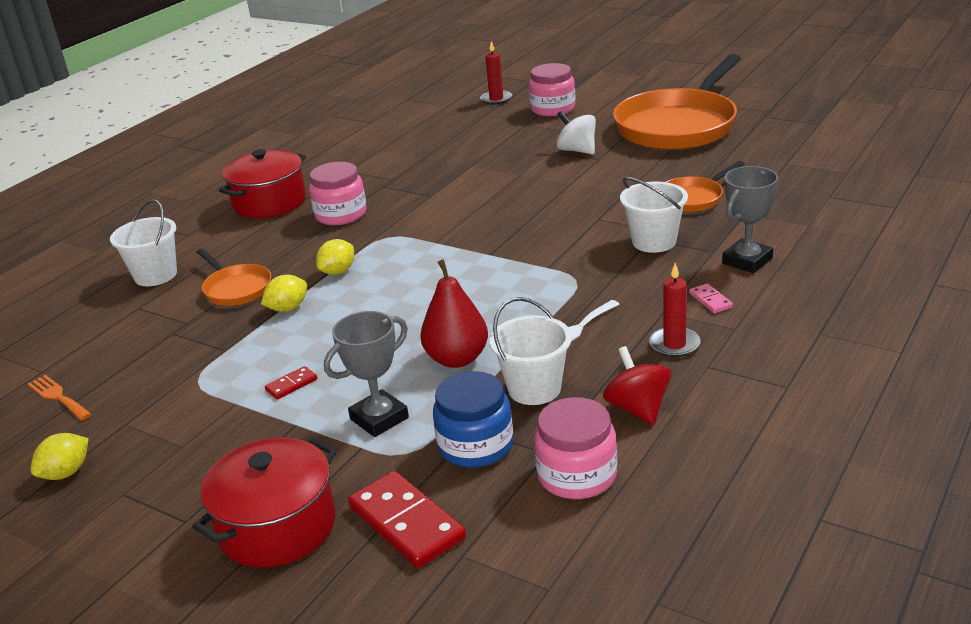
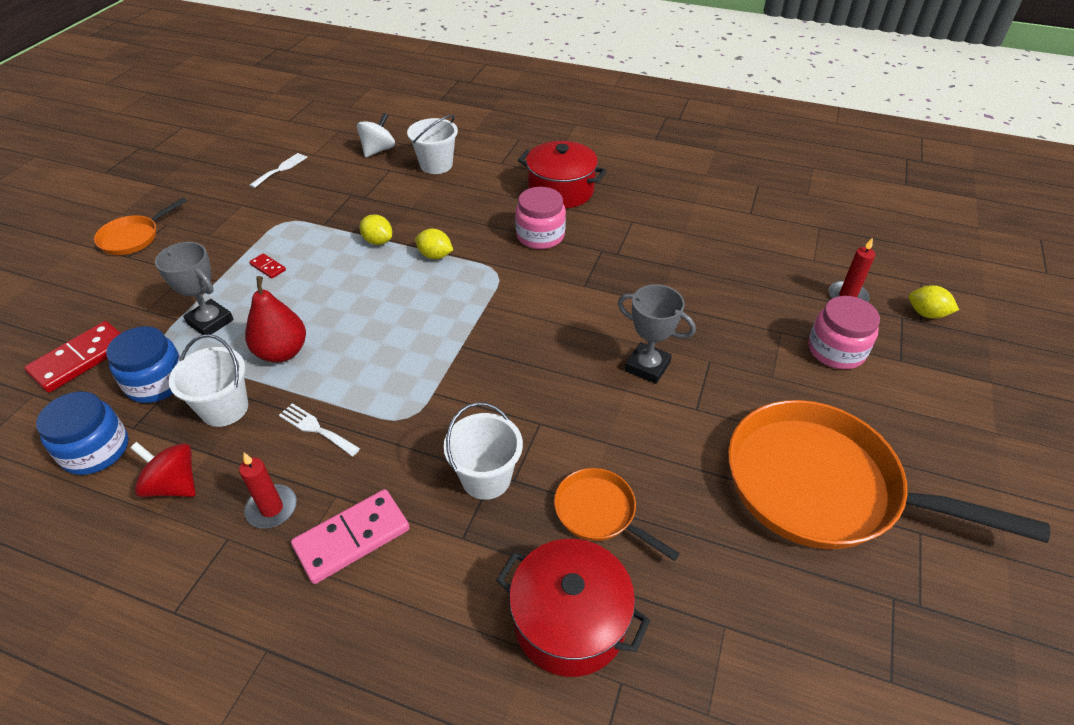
camera: 75 degrees right, 15 degrees up
(58, 397) = (281, 169): orange fork -> white fork
(66, 473) = (195, 196): yellow lemon -> yellow lemon (926, 314)
(236, 288) = (412, 208): orange pan -> orange pan (133, 237)
(277, 526) = (104, 298): red pot -> red pot (569, 621)
(577, 150) = (716, 387): white spinning top -> white spinning top (378, 150)
(577, 475) = (96, 450): pink jar -> blue jar
(638, 408) = (173, 485): red spinning top -> red spinning top turned 120 degrees counterclockwise
(710, 300) = (352, 538): pink domino -> pink domino, size x2.11
(747, 261) = (437, 574): grey trophy -> grey trophy (647, 366)

